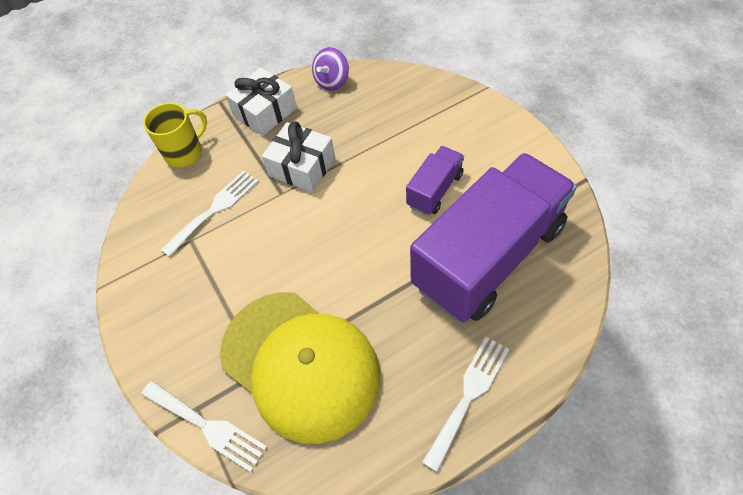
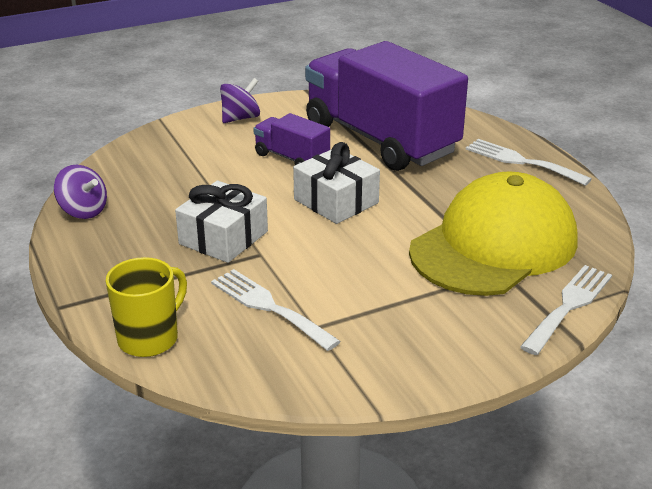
camera: 90 degrees left, 25 degrees down
(185, 153) = (149, 338): yellow mug -> yellow mug turned 75 degrees clockwise
(265, 112) = (107, 265): white gift -> white gift (336, 201)
(503, 140) = (240, 118): none -> purple spinning top

